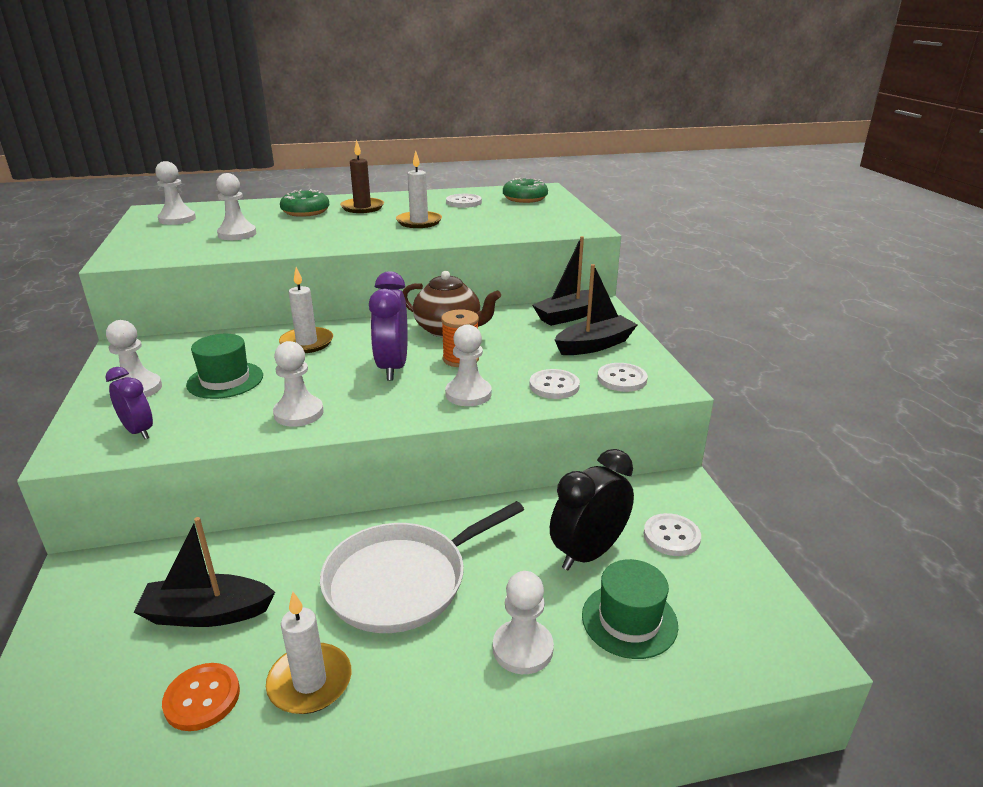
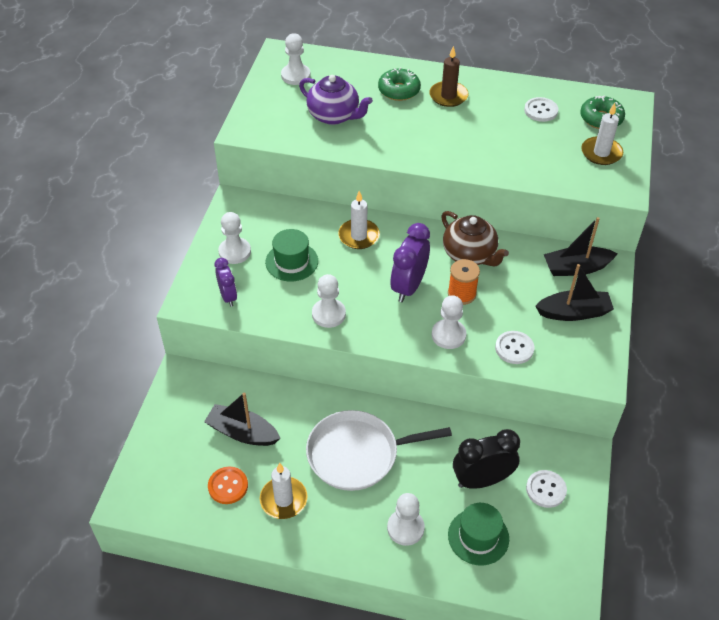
camera: 25 degrees right, 20 degrees up
(237, 234) = (334, 116): white pawn -> purple teapot
(419, 222) = (485, 137): white candle -> white candle (601, 153)
(622, 379) = (569, 359): white button -> none

